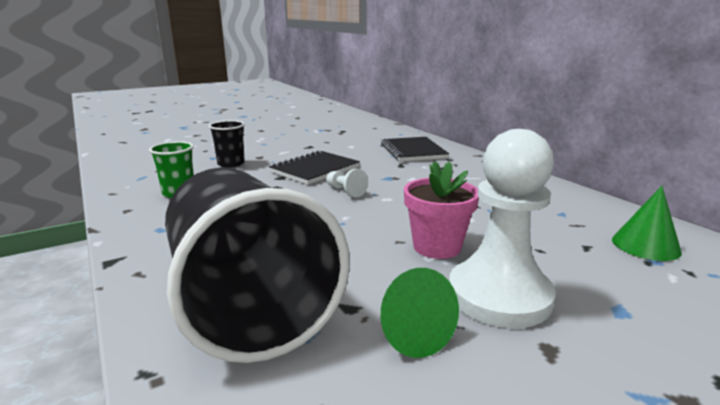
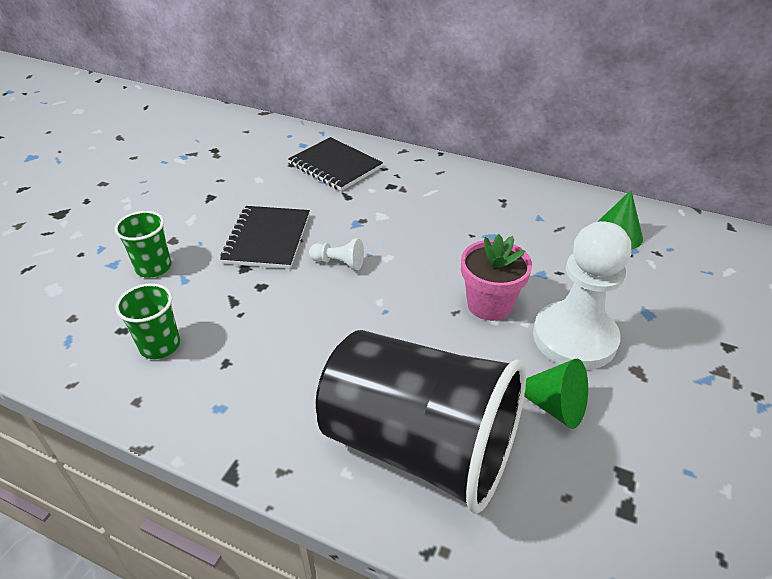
camera: 35 degrees left, 20 degrees up
(231, 164) = (153, 267): black cup -> green cup

